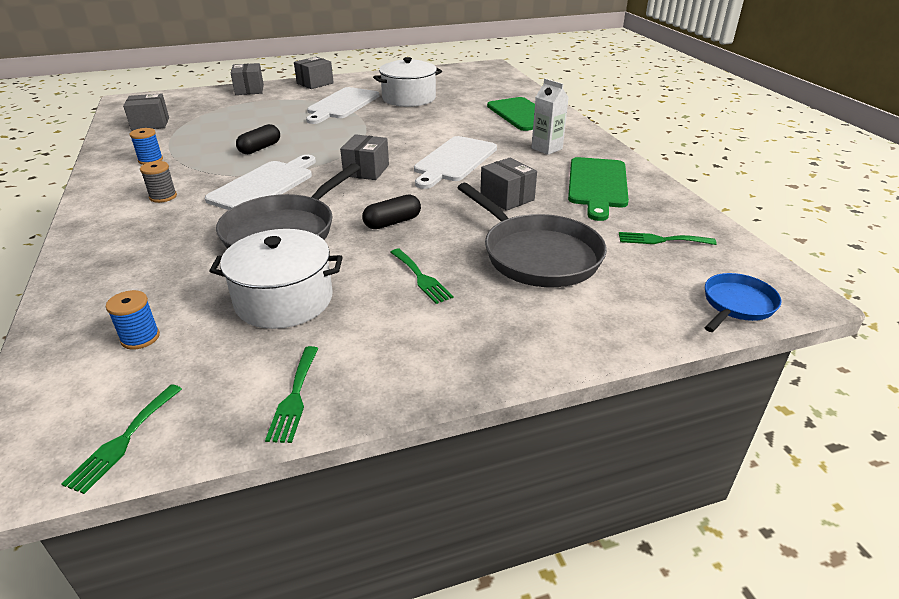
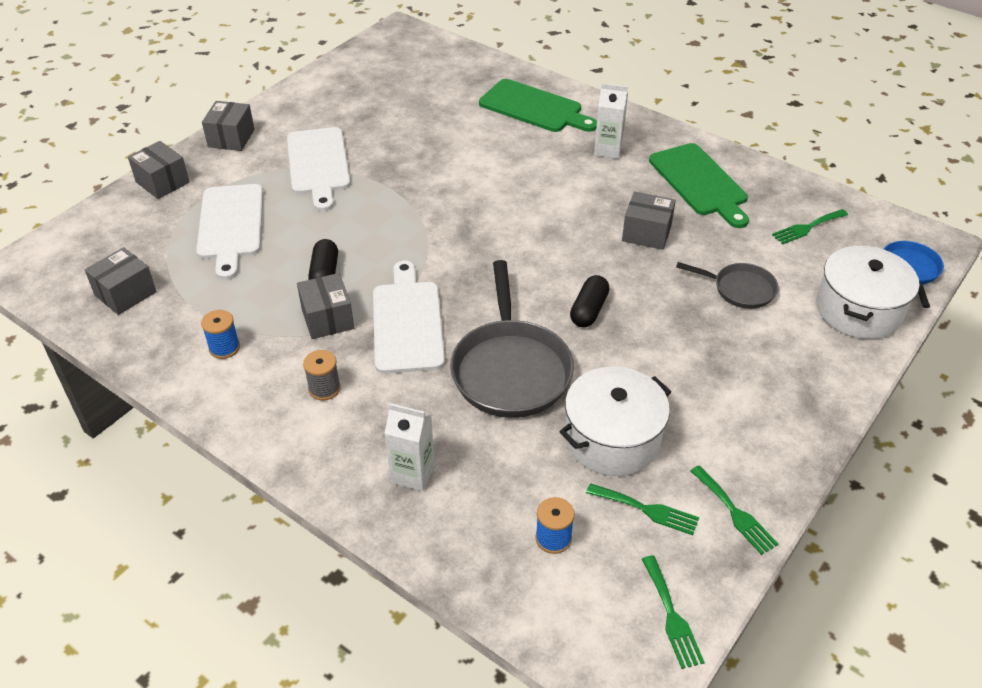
camera: 35 degrees left, 10 degrees up
(129, 258) = (412, 474): none -> white carton
(366, 170) = (480, 255): grey box -> grey box (327, 319)
(409, 98) = (380, 124): white pot -> white pot (858, 310)
(421, 278) = (685, 358): green fork -> green fork (647, 510)
(454, 161) = (545, 204): white cutting board -> white cutting board (231, 225)
(536, 255) = (739, 289): grey pan -> grey pan, size x0.54

